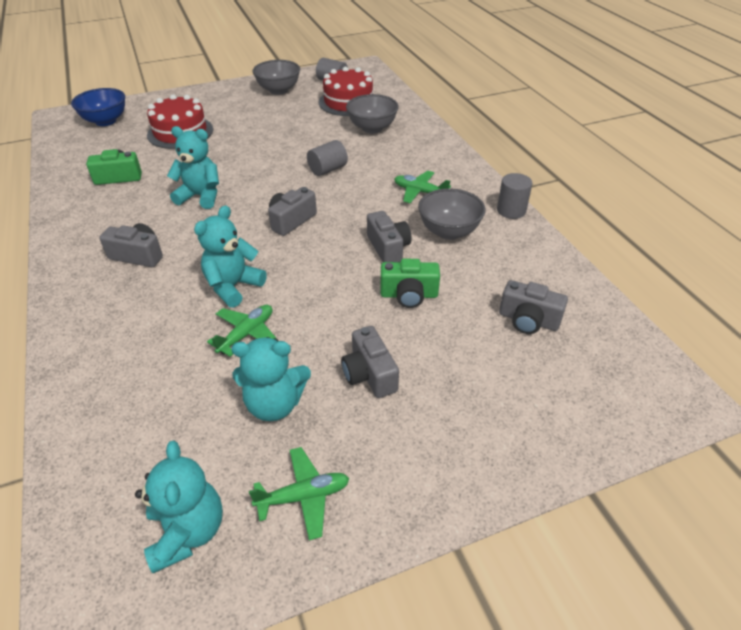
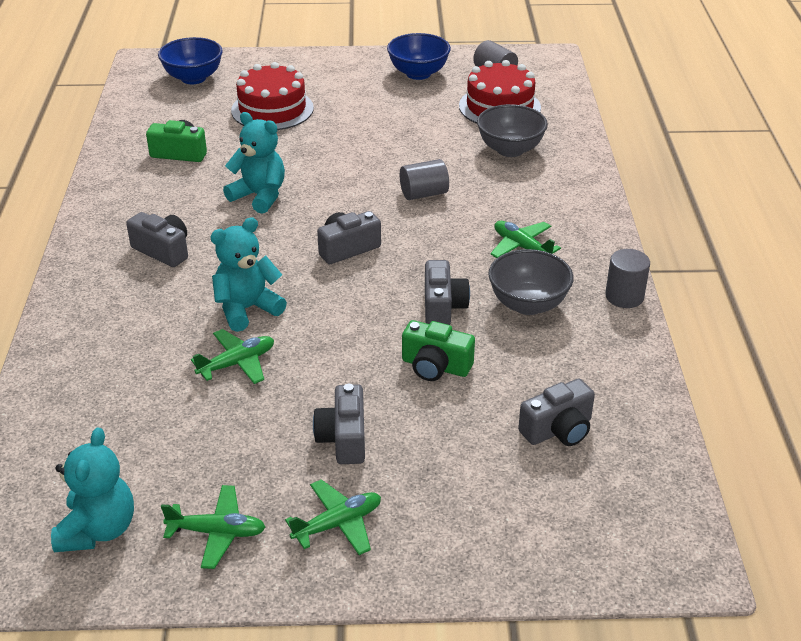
camera: 20 degrees right, 5 degrees down
(274, 404) = (231, 440): turquoise teddy bear -> none
(278, 90) = (418, 73): grey bowl -> blue bowl
(405, 453) = (338, 524): none -> green plane
(528, 320) = (558, 430): grey camera -> grey camera turned 75 degrees counterclockwise

